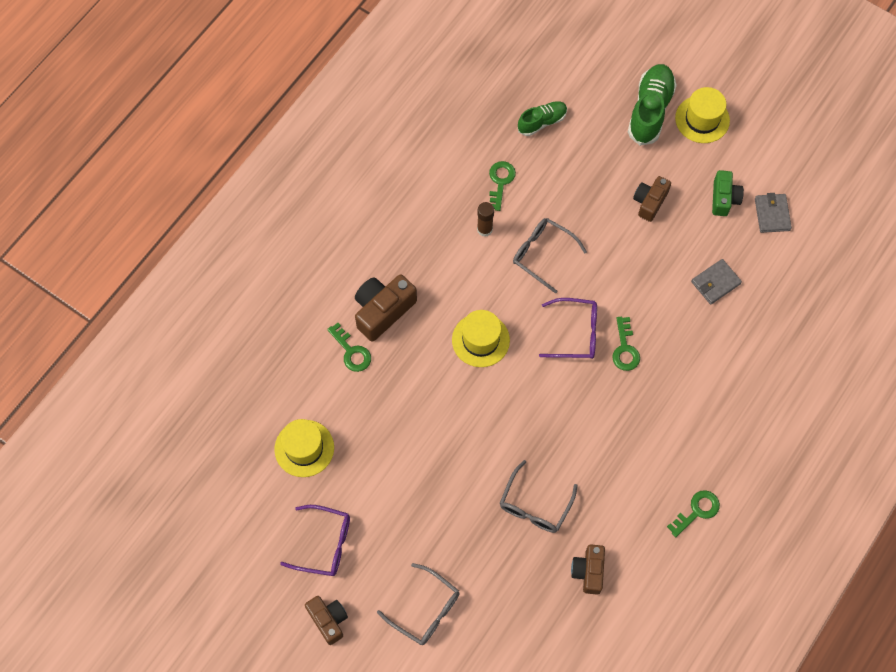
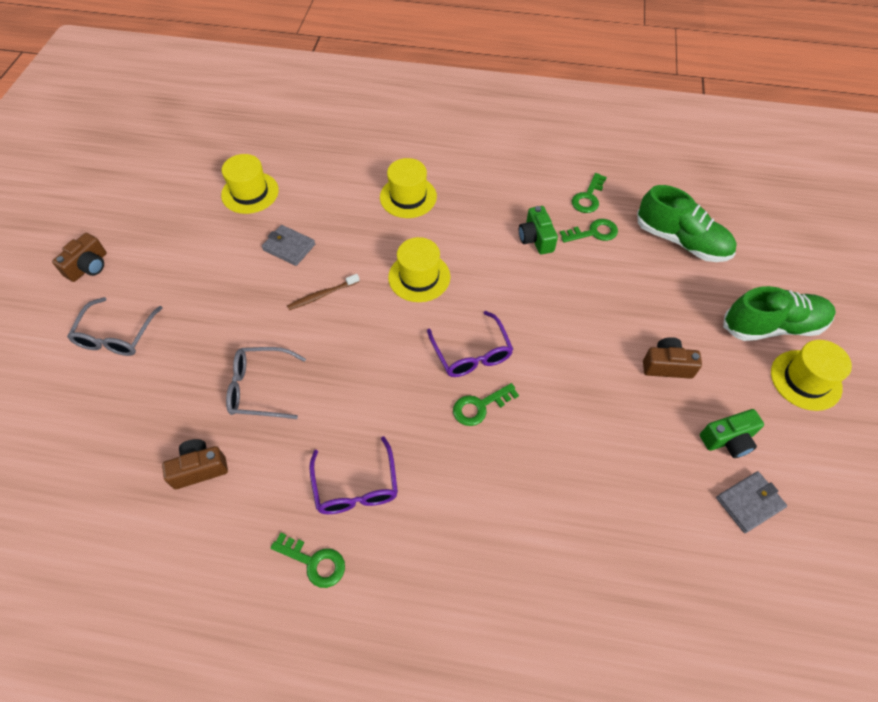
camera: 65 degrees right, 10 degrees down
(324, 544) = (163, 238): purple glasses -> purple glasses (356, 486)
(351, 352) = (357, 191): green key -> green key (588, 197)
(383, 311) = (408, 197): brown camera -> yellow hat
(462, 425) = (322, 295): none -> brown toothbrush
(484, 229) = (536, 238): brown glue stick -> green camera
(542, 122) = (681, 241): green shoe -> green shoe, size x1.65
(542, 254) = (541, 293): grey glasses -> none
(715, 283) = (617, 471): grey wallet -> grey wallet (289, 247)

